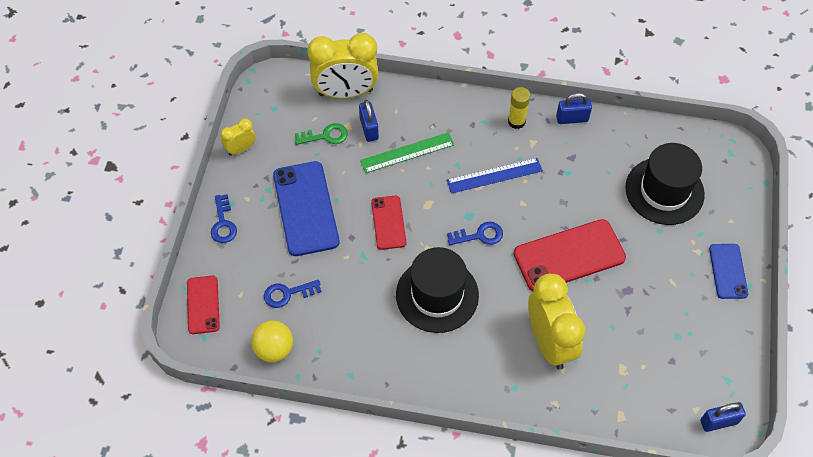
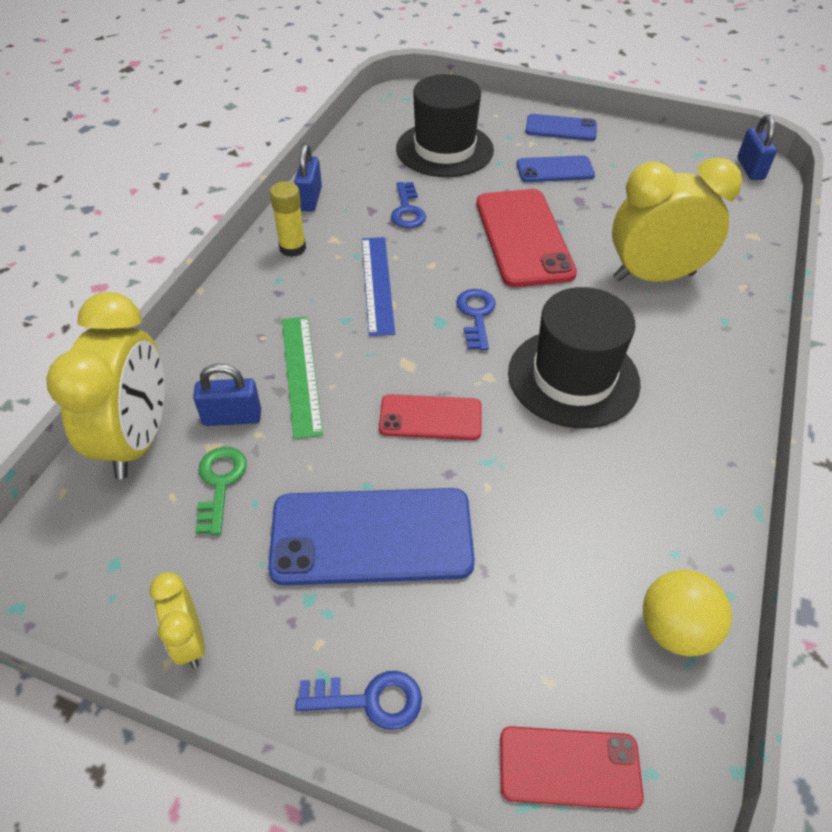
camera: 80 degrees left, 10 degrees down
(288, 294) = (555, 590): blue key -> blue key (407, 210)
(663, 270) = (555, 170): none -> blue phone

